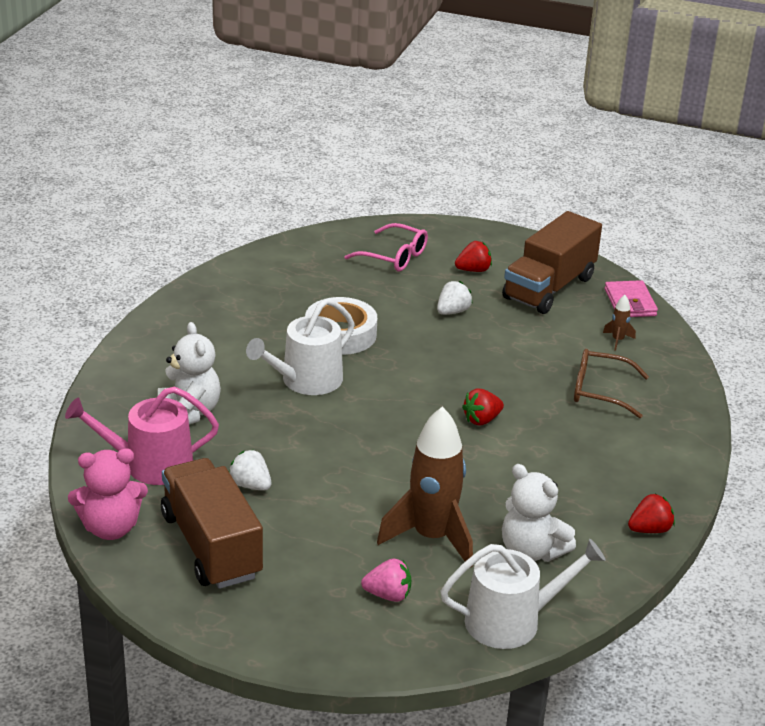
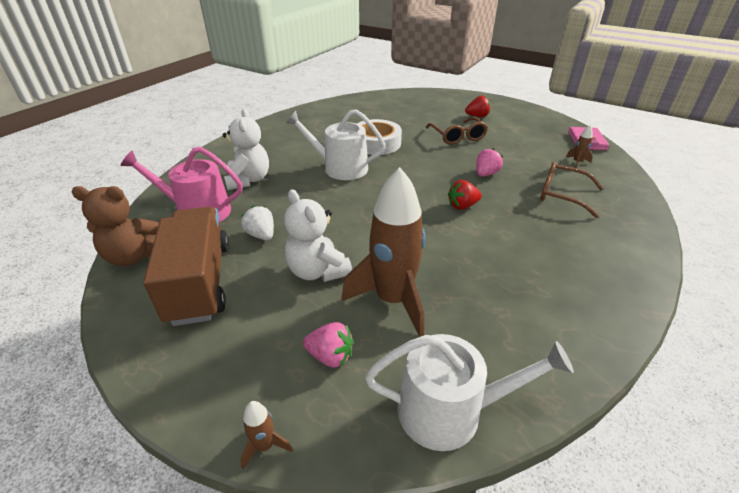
camera: 15 degrees right, 5 degrees up
(111, 528) = (133, 256): pink teddy bear -> brown teddy bear
(306, 381) = (340, 168): white watering can -> white watering can turned 45 degrees clockwise
(360, 666) = (265, 446): none -> brown rocket
(394, 257) = (427, 106): pink glasses -> none
(452, 312) = (457, 137): white strawberry -> brown glasses
(502, 370) = (485, 174): none -> pink strawberry
(531, 551) = (485, 328): white teddy bear -> white teddy bear (317, 271)
(549, 288) = (528, 129): brown truck -> none
(649, 529) = (609, 321): red strawberry -> none

